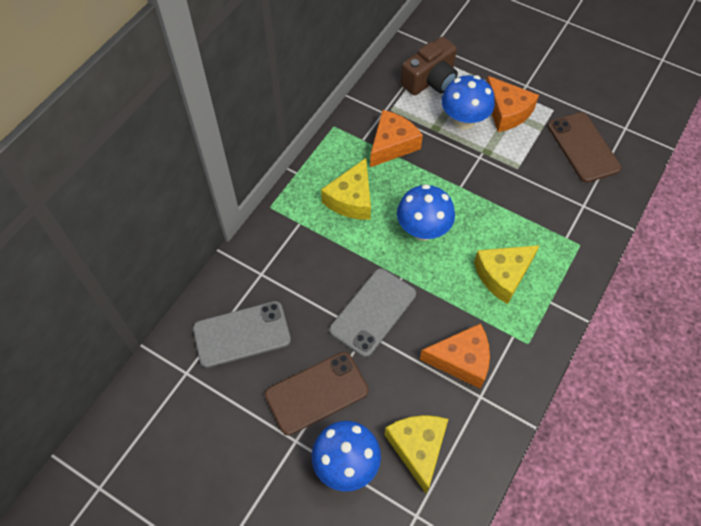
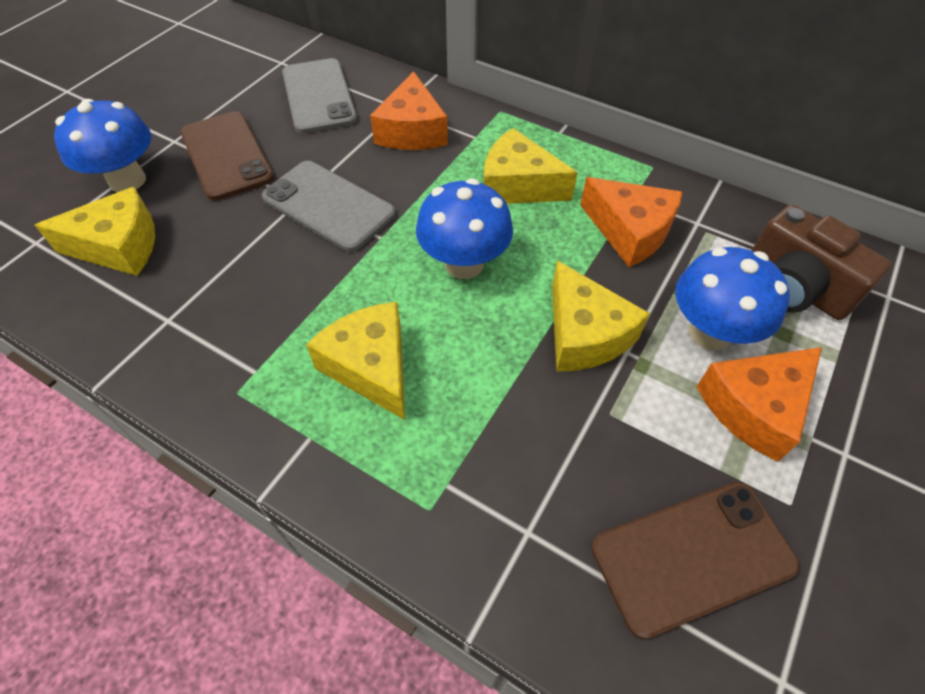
camera: 90 degrees right, 5 degrees down
(461, 360) = (231, 300): orange cheese -> orange cheese (412, 131)
(470, 174) = (584, 334): none -> yellow cheese

